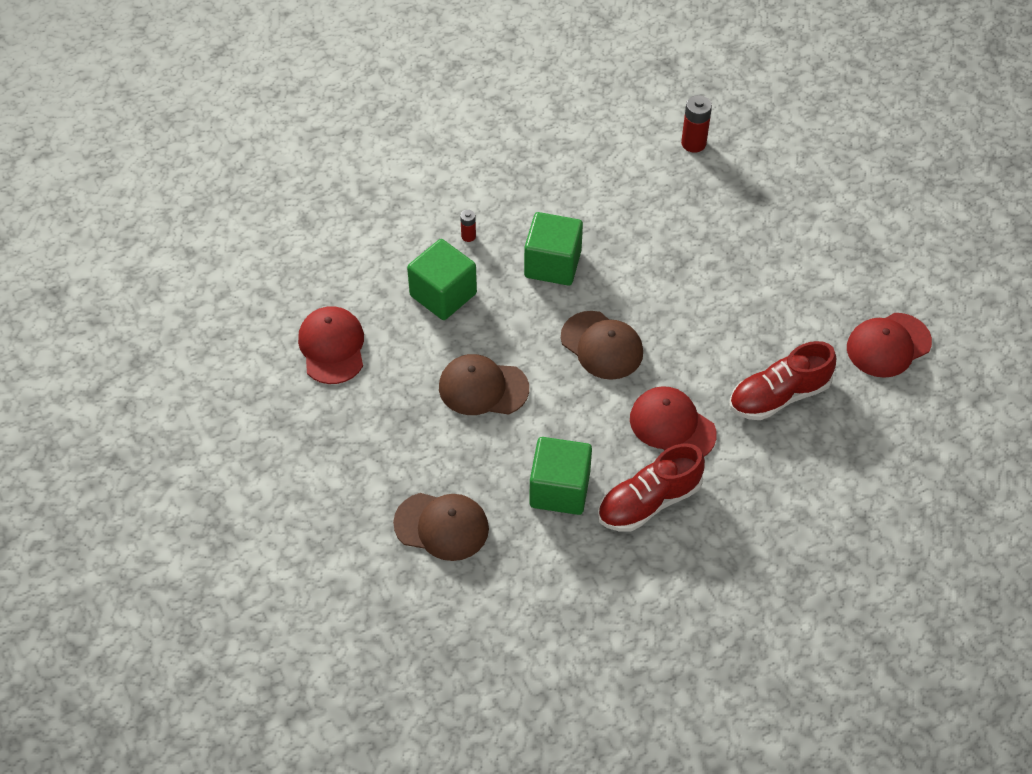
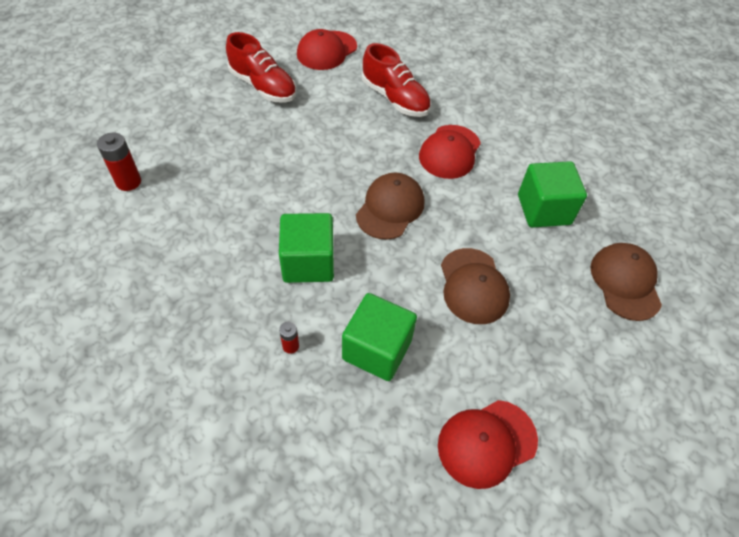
camera: 110 degrees left, 0 degrees up
(649, 502) = (523, 155): red shoe -> red shoe (263, 86)
(888, 345) = (327, 51): red cap -> red cap turned 90 degrees clockwise

